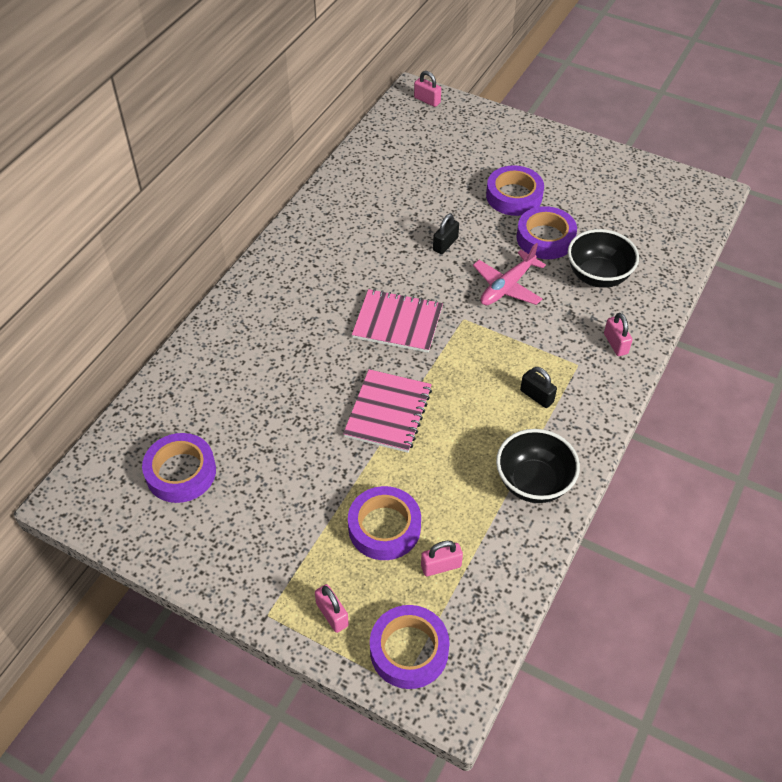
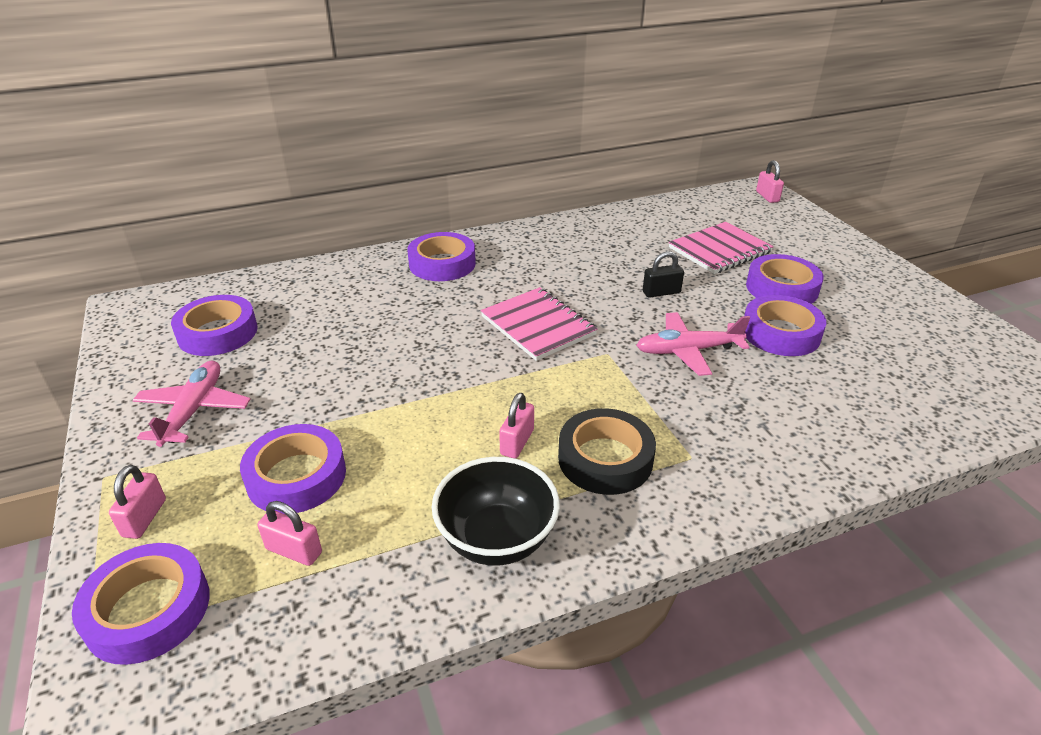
camera: 40 degrees right, 15 degrees down
(256, 536) = (194, 410): none -> pink plane
(266, 306) = (442, 264): none -> purple tape
(388, 412) = (435, 386): pink notebook -> pink notebook (719, 250)
(536, 396) = (605, 459): black padlock -> black tape
(598, 276) = (812, 391): black bowl -> none
(615, 344) = (766, 463): pink padlock -> pink padlock (517, 442)

